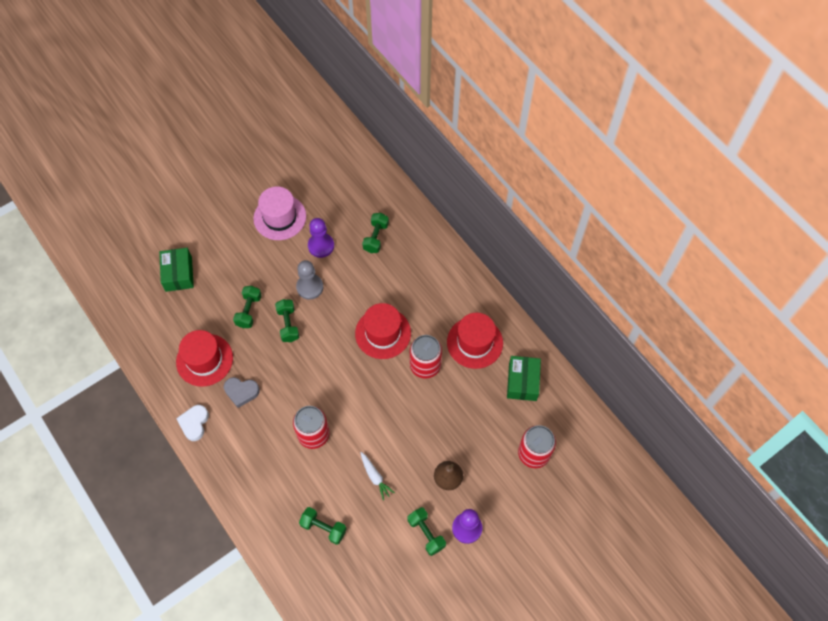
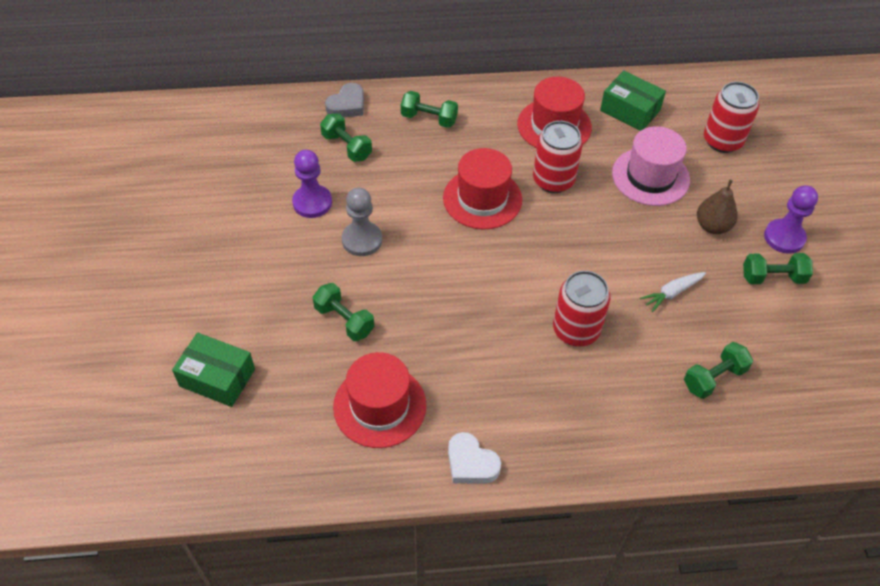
camera: 60 degrees left, 10 degrees down
(241, 392) = (461, 383): grey heart -> grey heart (347, 105)
(280, 217) = (233, 225): pink hat -> pink hat (650, 176)
(288, 324) = (398, 286): green dumbbell -> green dumbbell (429, 119)
(375, 477) = (672, 293): white carrot -> white carrot turned 150 degrees clockwise

